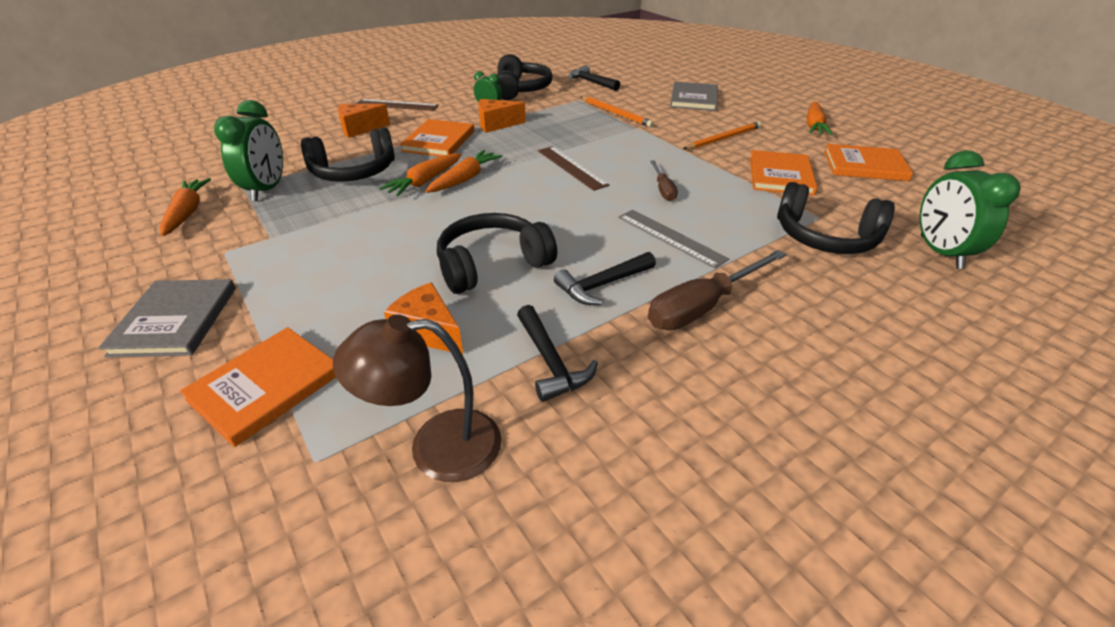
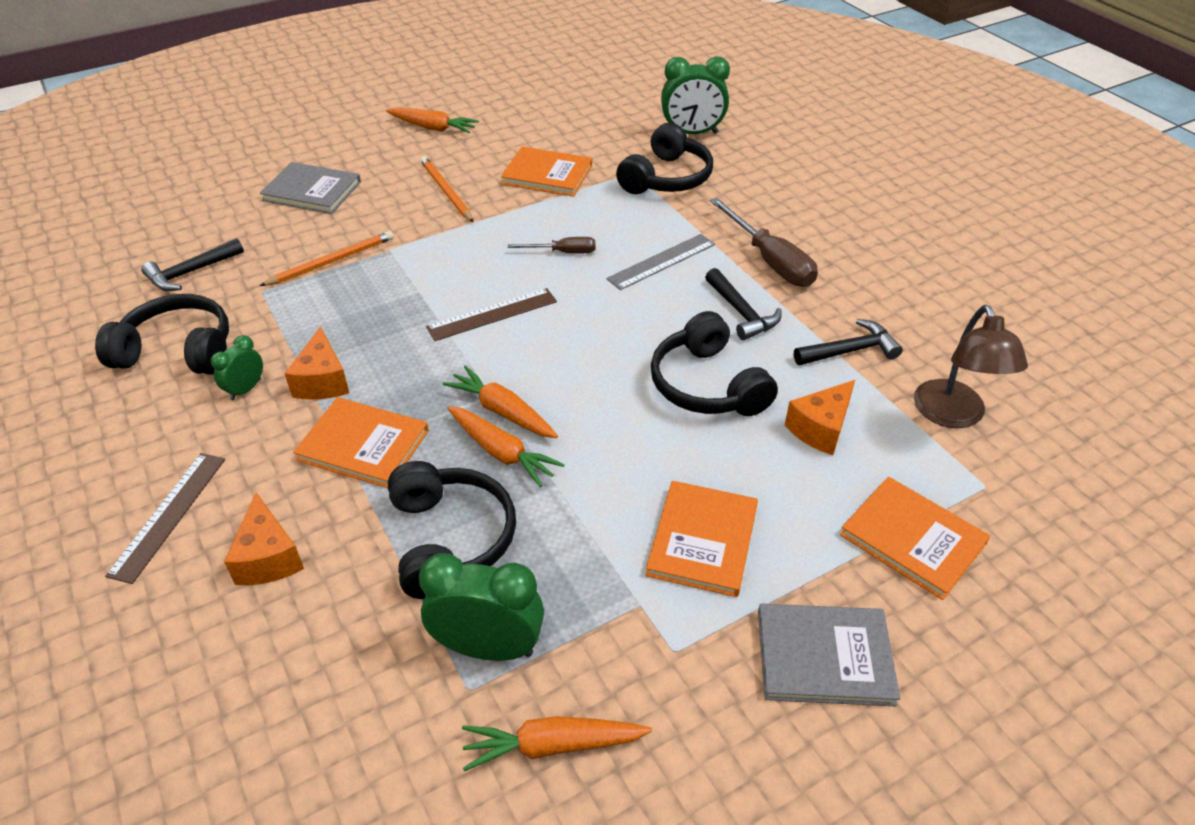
camera: 85 degrees left, 5 degrees up
(865, 166) = (537, 124): orange book -> orange book (703, 540)

